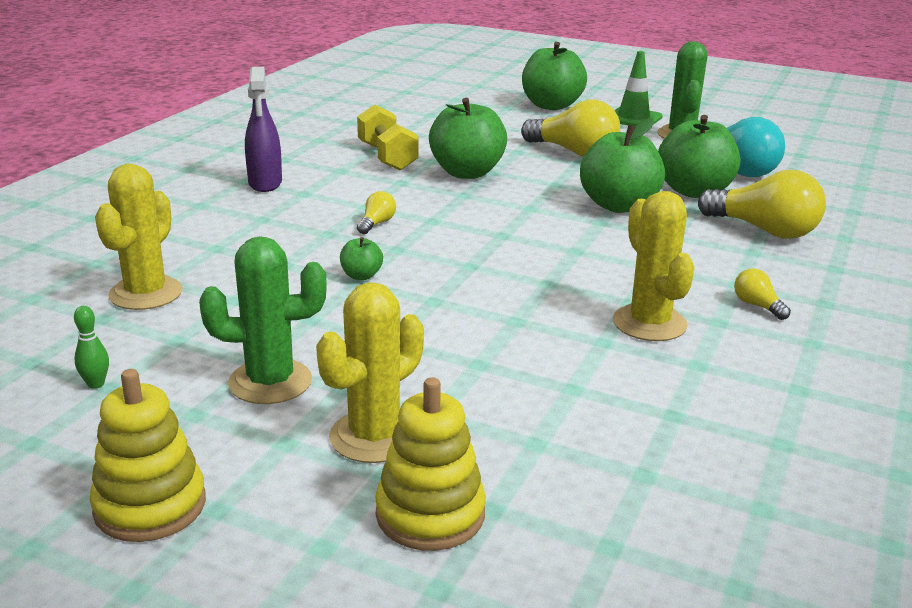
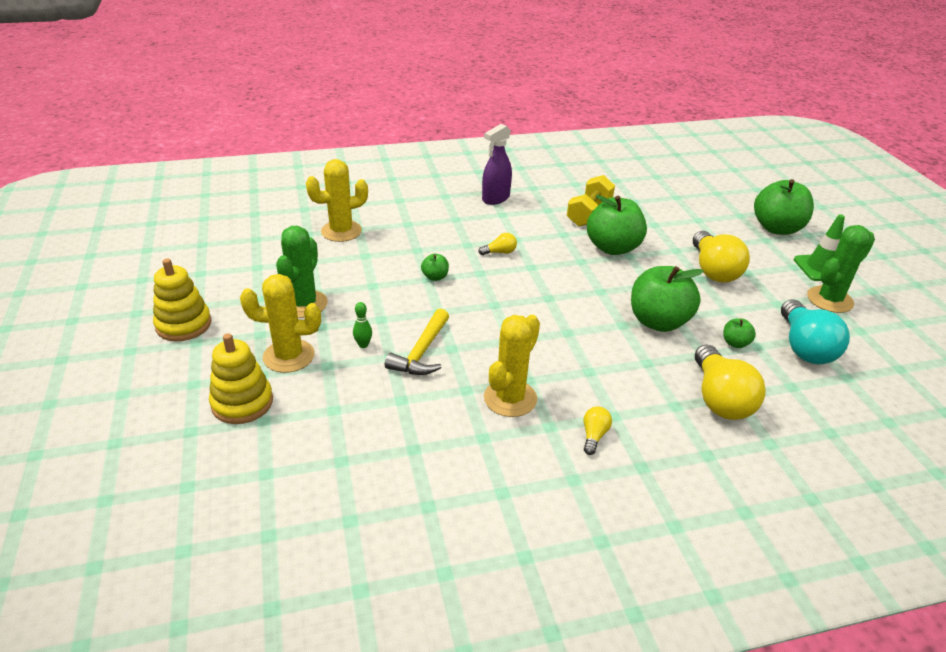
camera: 50 degrees right, 10 degrees up
(96, 384) = (255, 262): green bowling pin -> green bowling pin (363, 345)
(270, 382) = (304, 304): green cactus -> green cactus turned 60 degrees clockwise
(499, 341) = (421, 352): none -> yellow hammer
(694, 191) = (735, 343): green apple -> green apple, size x0.45

